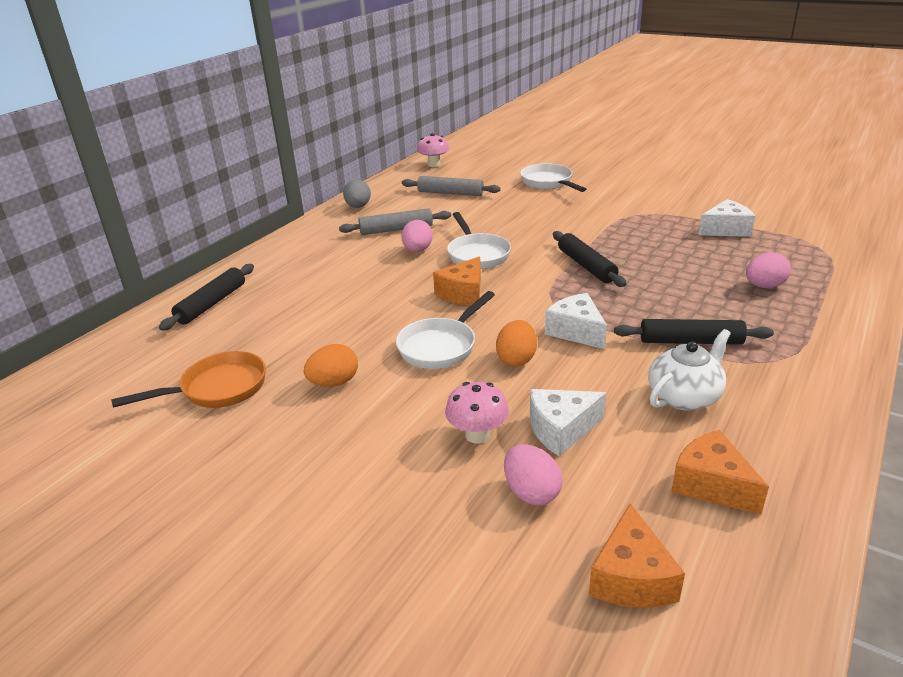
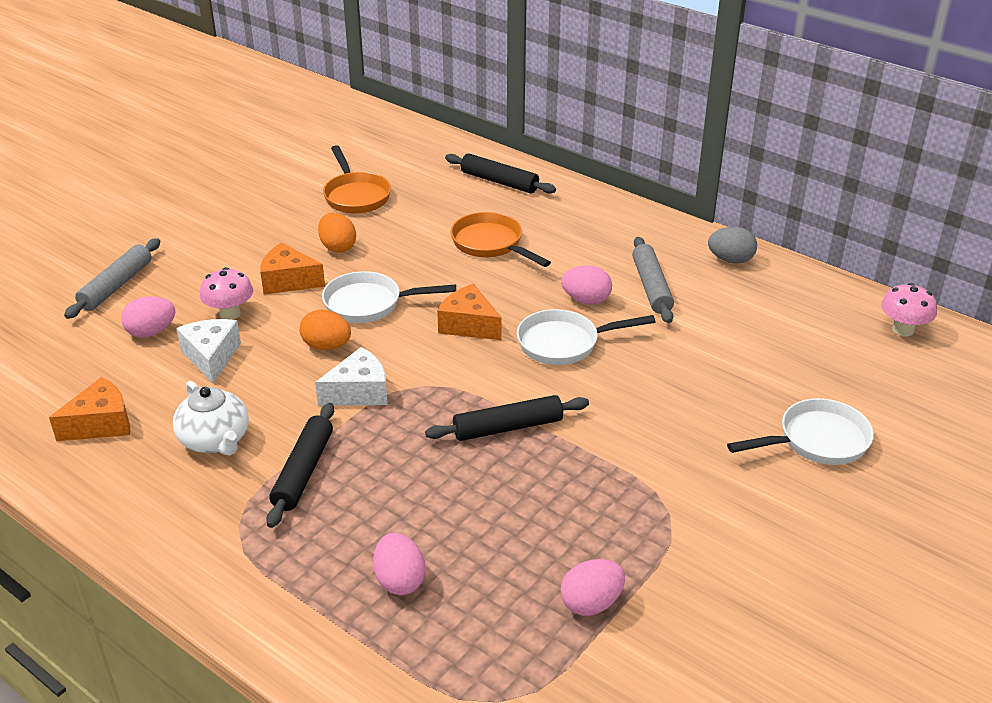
camera: 95 degrees right, 5 degrees up
(332, 296) = (491, 244): none -> orange pan
(441, 346) = (369, 304): white pan -> white pan turned 45 degrees counterclockwise
(450, 193) = (774, 337): grey rolling pin -> grey rolling pin (116, 286)
(631, 577) = (49, 363): orange cheese -> orange cheese (288, 281)
(725, 229) = (591, 603): white cheese -> pink egg

